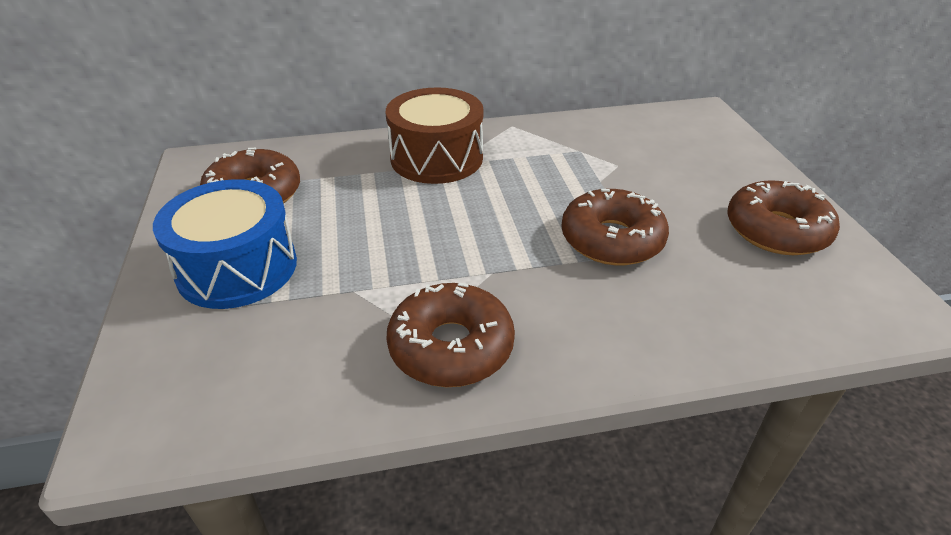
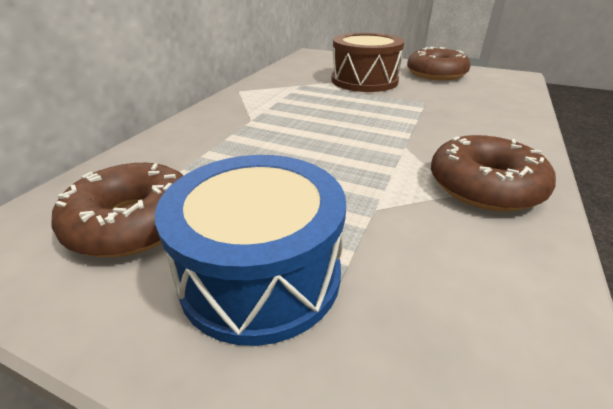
camera: 55 degrees left, 5 degrees down
(436, 158) = (234, 122): brown drum -> brown drum (364, 81)
(612, 239) = (406, 105): brown donut -> none

